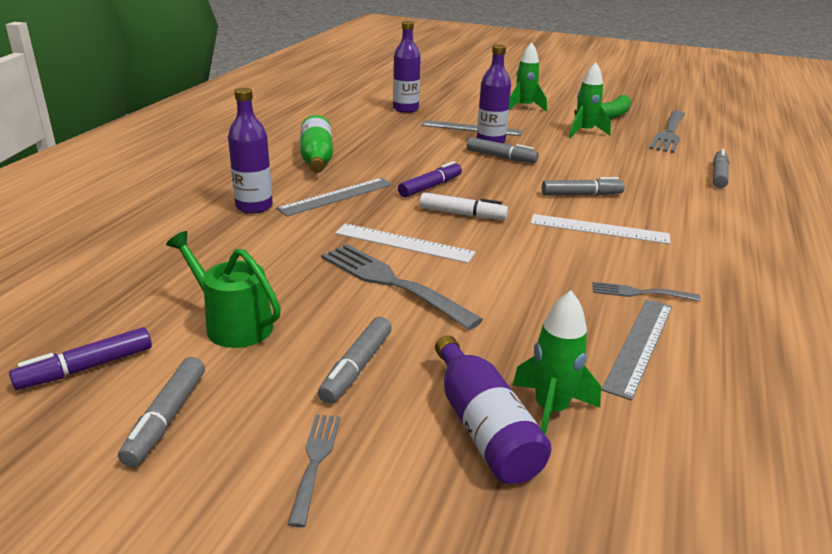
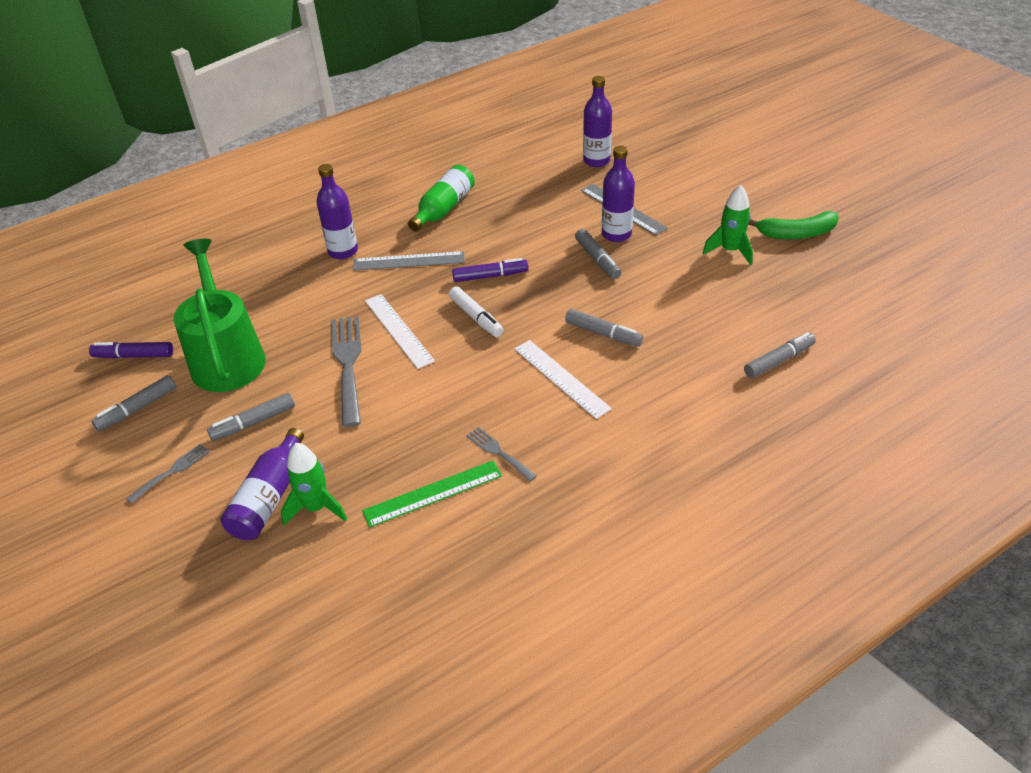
camera: 40 degrees right, 15 degrees up
(233, 324) = (227, 357): green watering can -> green watering can, size x1.64
(524, 107) = (720, 192): green rocket -> none
(639, 345) = (433, 493): grey ruler -> green ruler
(669, 133) = (823, 283): grey fork -> none

